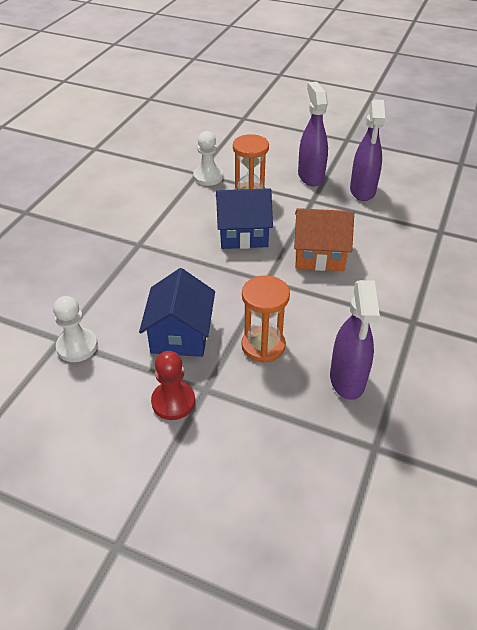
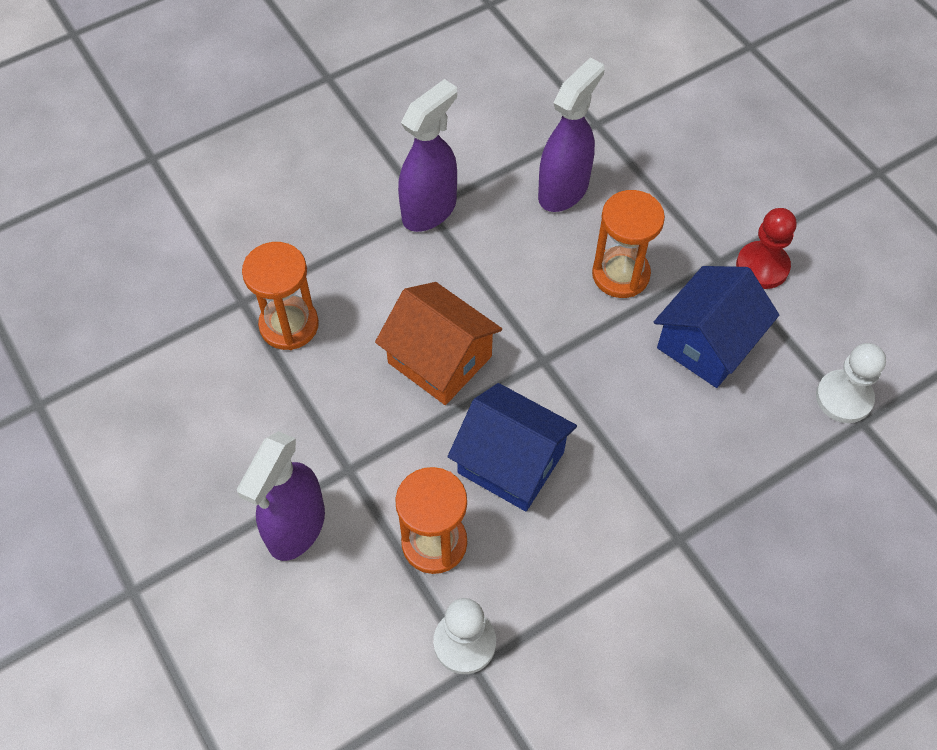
camera: 145 degrees left, 15 degrees up
(362, 191) = (254, 441): purple spray bottle -> purple spray bottle (429, 210)
(406, 233) = (289, 325): none -> orange hourglass

